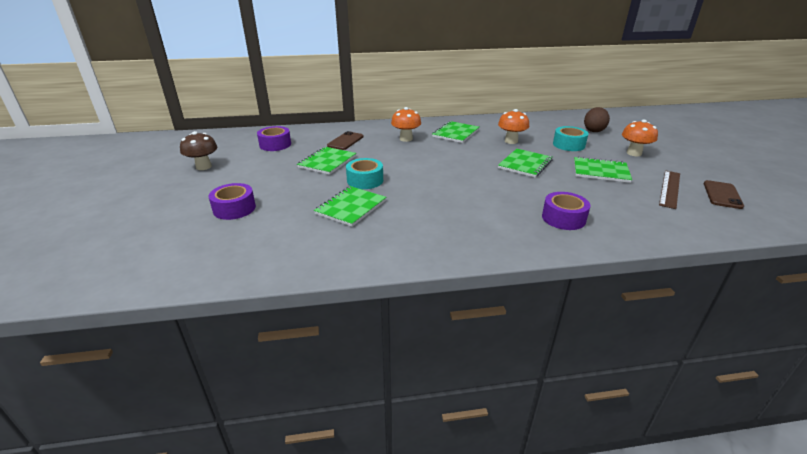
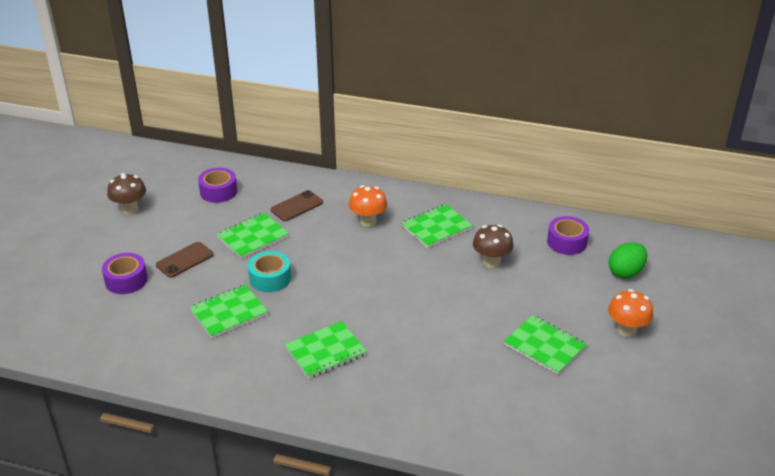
camera: 25 degrees right, 5 degrees up
(511, 141) = (491, 262): orange mushroom -> brown mushroom
(525, 164) = (466, 307): green notebook -> green notebook (325, 351)
(563, 218) = (423, 397): purple tape -> purple tape (566, 242)
(568, 145) = (558, 290): turquoise tape -> none
(593, 130) = (625, 272): brown egg -> green egg
(670, 188) = (595, 398): brown ruler -> none
(722, 195) = (648, 428): brown phone -> brown phone (185, 260)

